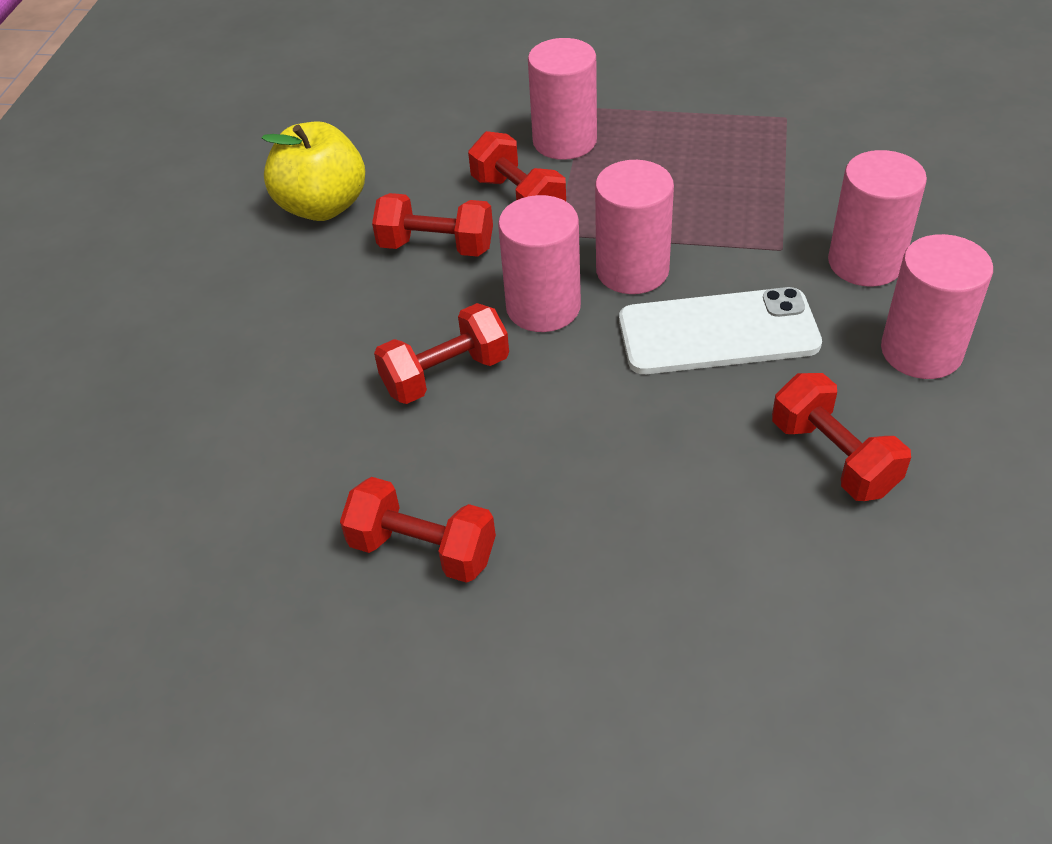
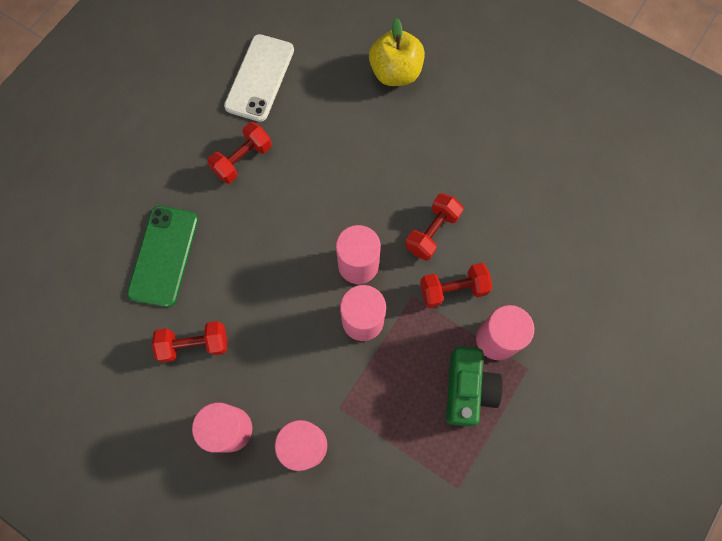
camera: 110 degrees right, 25 degrees up
(323, 206) = (495, 188): yellow apple -> yellow apple (395, 73)
(446, 375) = (335, 203): red dumbbell -> none
(654, 145) = (467, 389): none -> green camera
(708, 588) = (163, 256): none -> green phone
(718, 332) = (296, 338): white phone -> white phone (260, 78)

